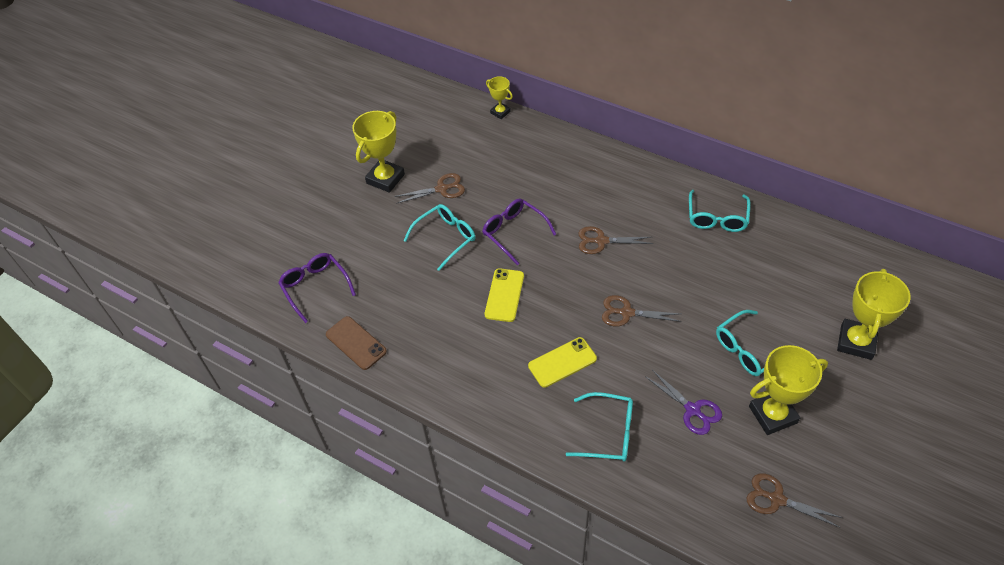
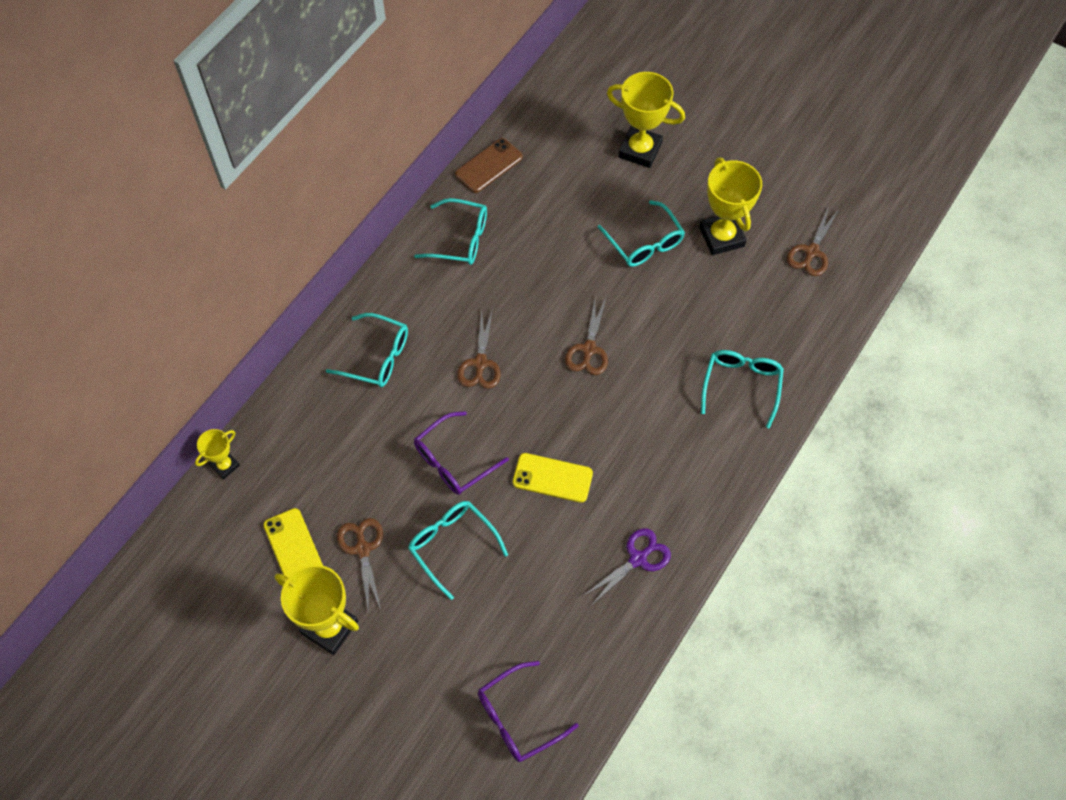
camera: 90 degrees left, 10 degrees up
(356, 343) = (612, 658): brown phone -> brown phone (489, 166)
(562, 362) = (652, 422): yellow phone -> yellow phone (294, 548)
(596, 179) = (377, 357): none -> turquoise glasses
(692, 410) = (715, 305): purple scissors -> purple scissors (638, 559)

